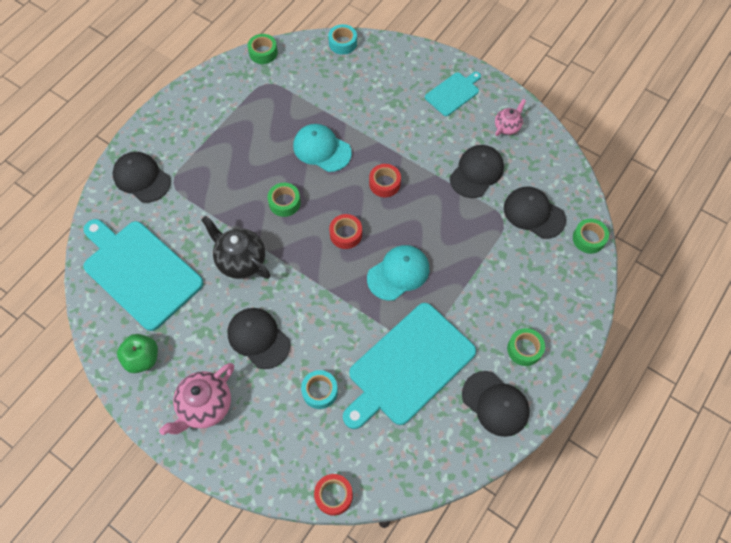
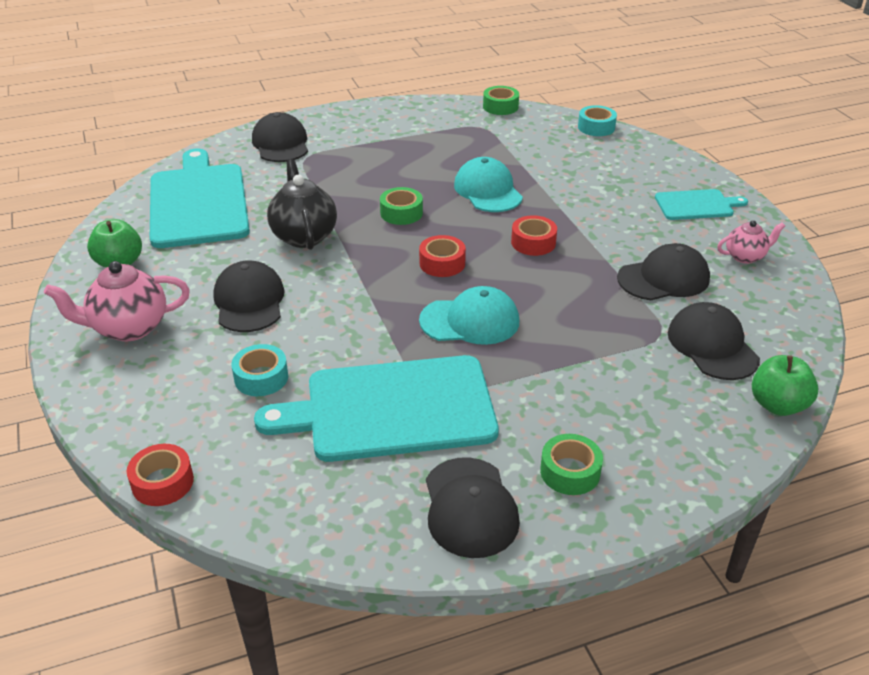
camera: 35 degrees right, 25 degrees down
(588, 239) = (777, 405): green tape -> green apple

